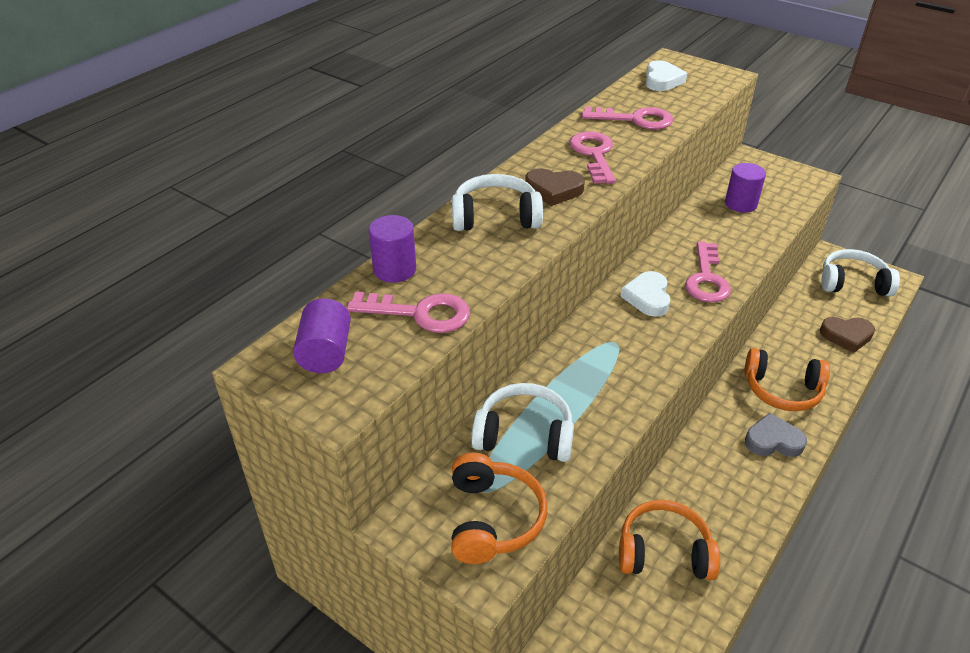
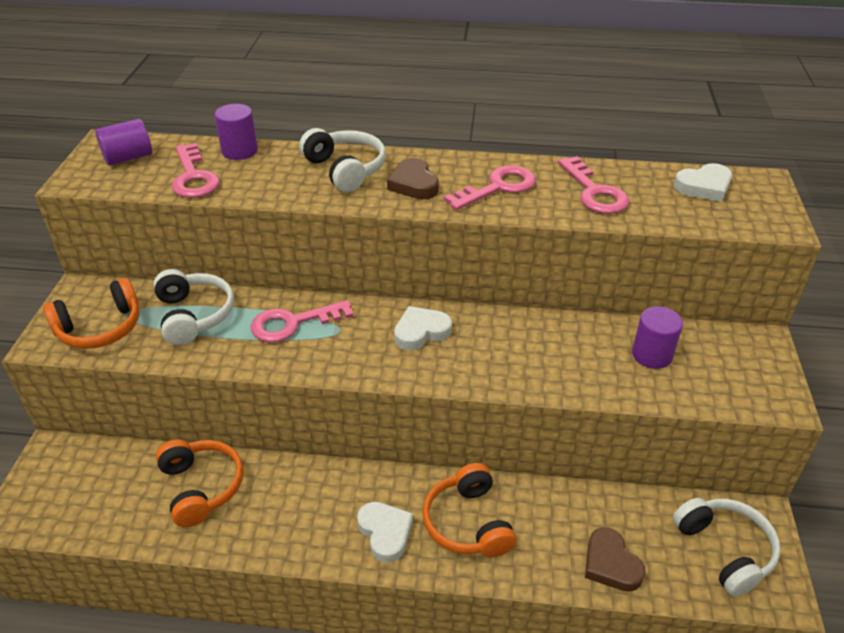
camera: 60 degrees right, 0 degrees up
(706, 279) = (485, 363): pink key -> pink key (293, 323)
(773, 441) = (385, 533): grey heart -> white heart

